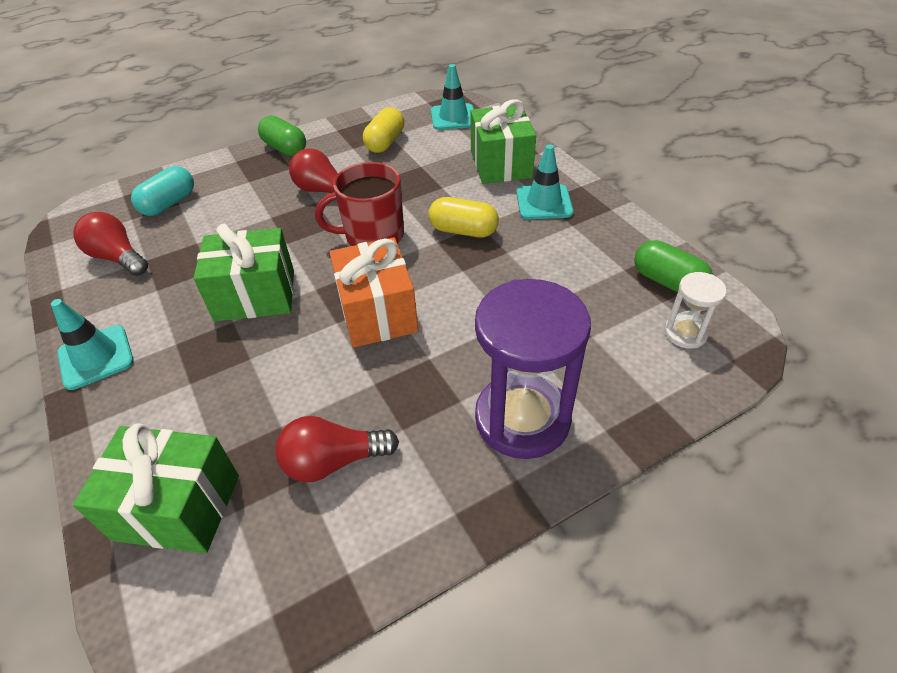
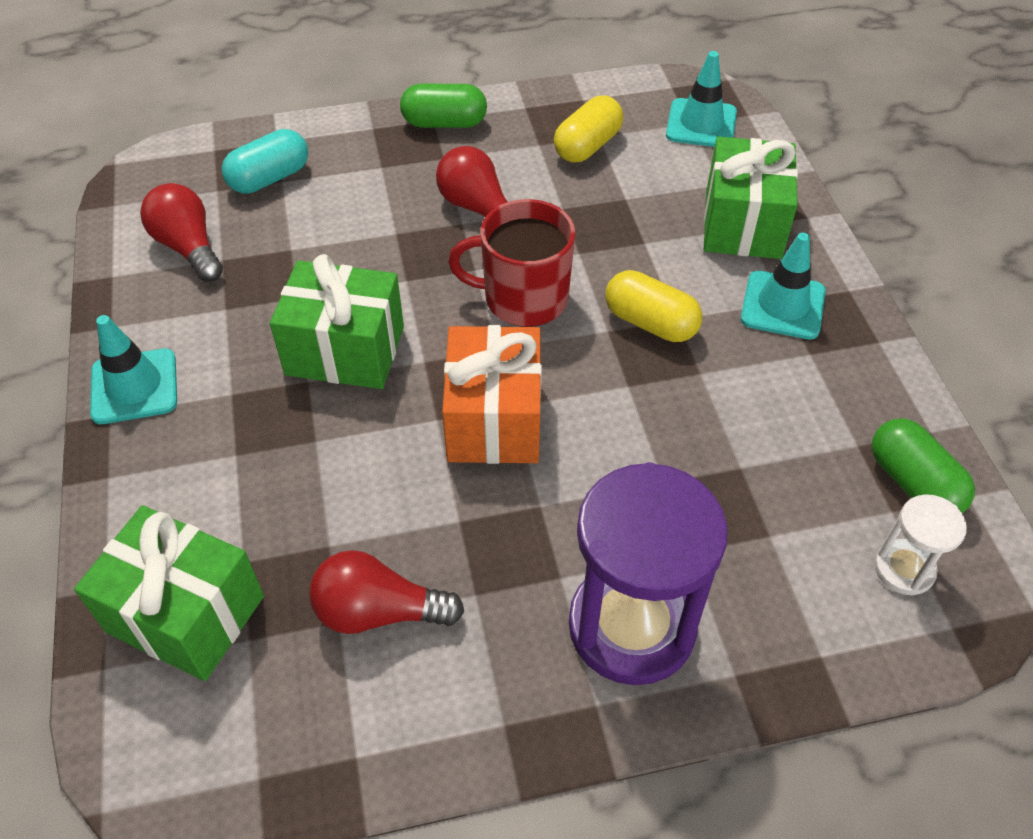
camera: 15 degrees right, 5 degrees up
(285, 148) = (444, 123): green capsule -> green capsule turned 60 degrees counterclockwise

